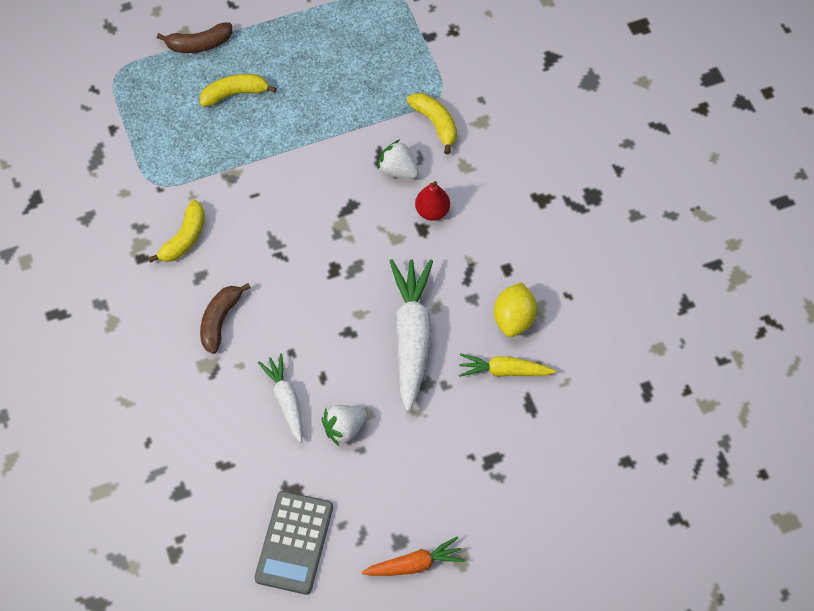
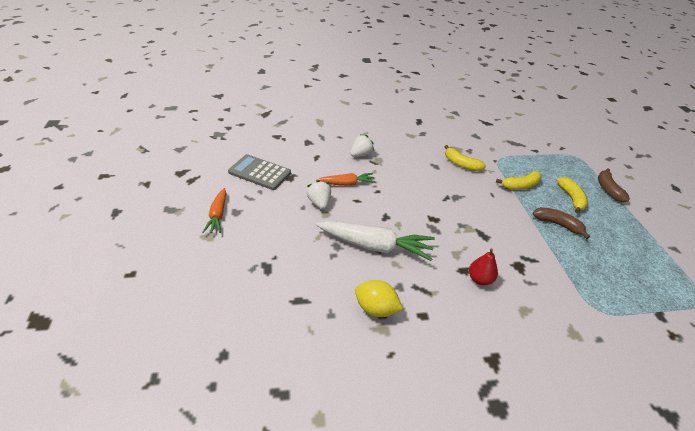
camera: 100 degrees right, 20 degrees down
(220, 320) = (405, 168): brown banana -> brown banana (558, 224)
(285, 400) = (347, 184): white carrot -> orange carrot
(398, 170) = (517, 267): white strawberry -> white strawberry (361, 155)
(435, 124) = (566, 300): yellow banana -> yellow banana (520, 185)
(504, 371) = (333, 291): yellow carrot -> none

